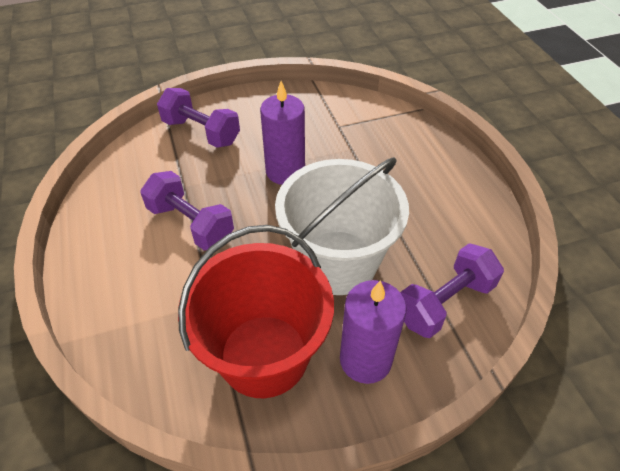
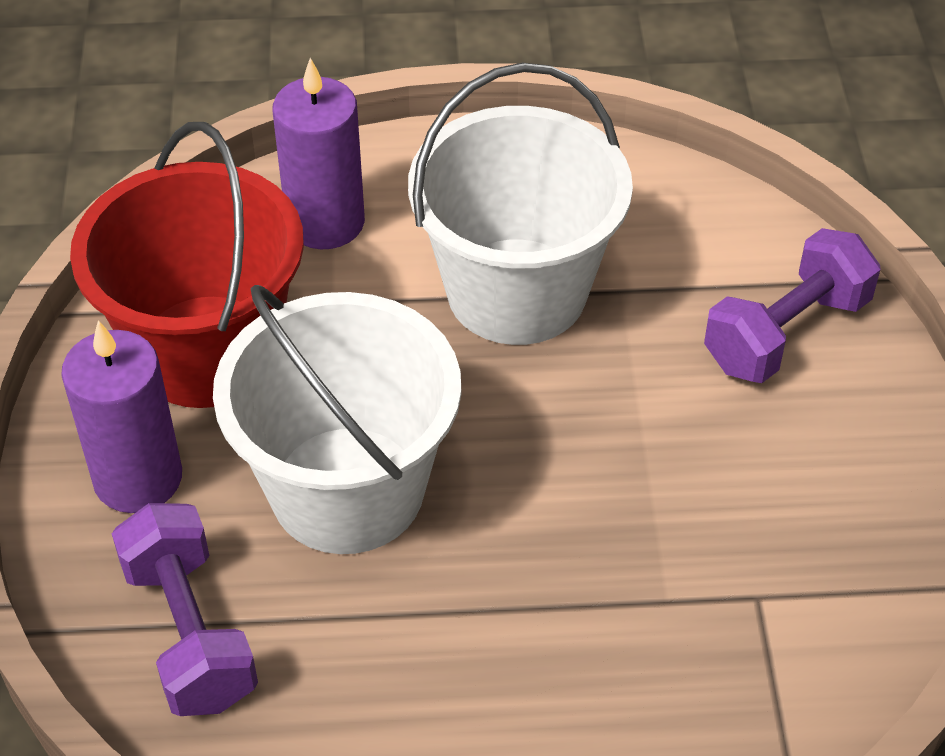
camera: 105 degrees right, 0 degrees up
(191, 224) = (516, 291): purple dumbbell -> white bucket
(285, 171) = (620, 457): purple candle -> purple candle (325, 222)

